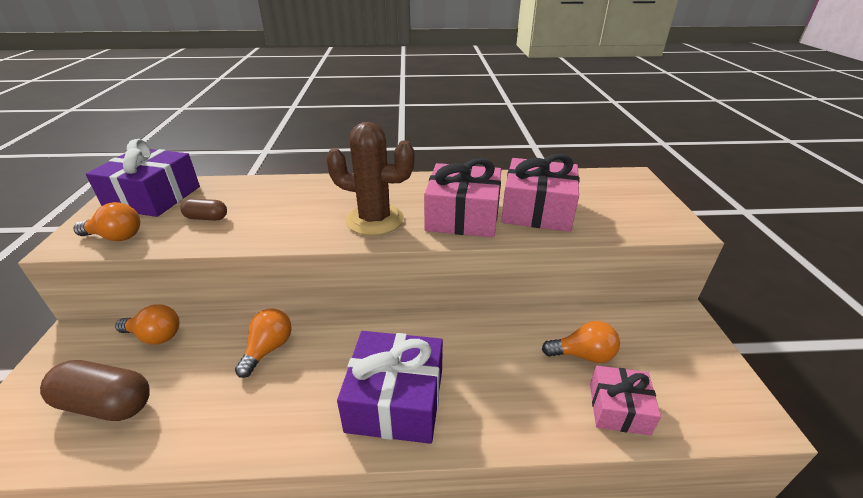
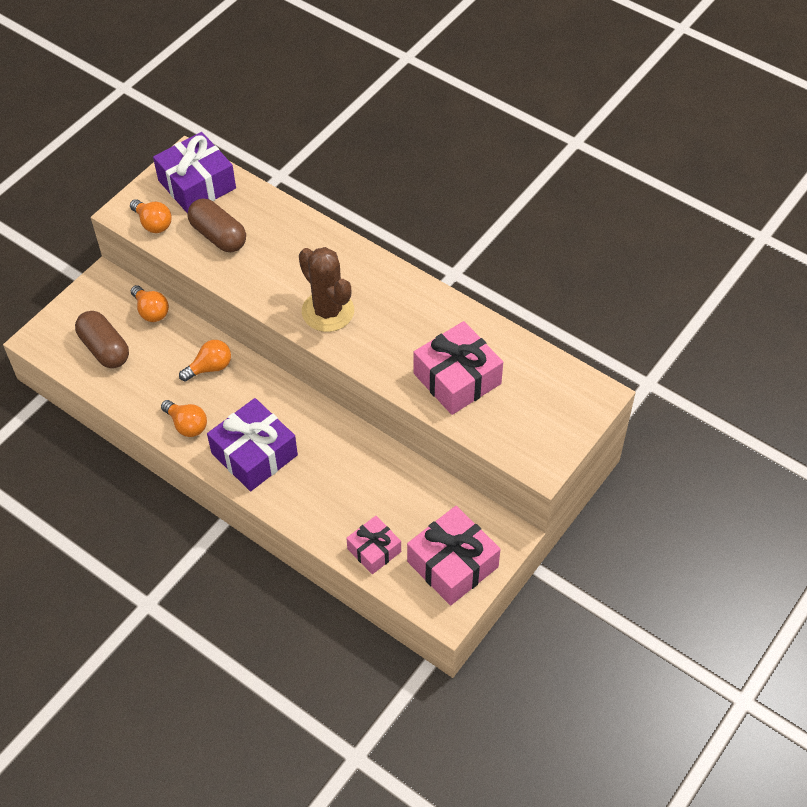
camera: 40 degrees right, 20 degrees up
(207, 218) = (218, 236): brown capsule -> brown capsule, size x1.83
(462, 216) = (394, 348): pink gift -> pink gift (452, 564)
(583, 355) = (397, 508): orange light bulb -> orange light bulb (187, 425)

